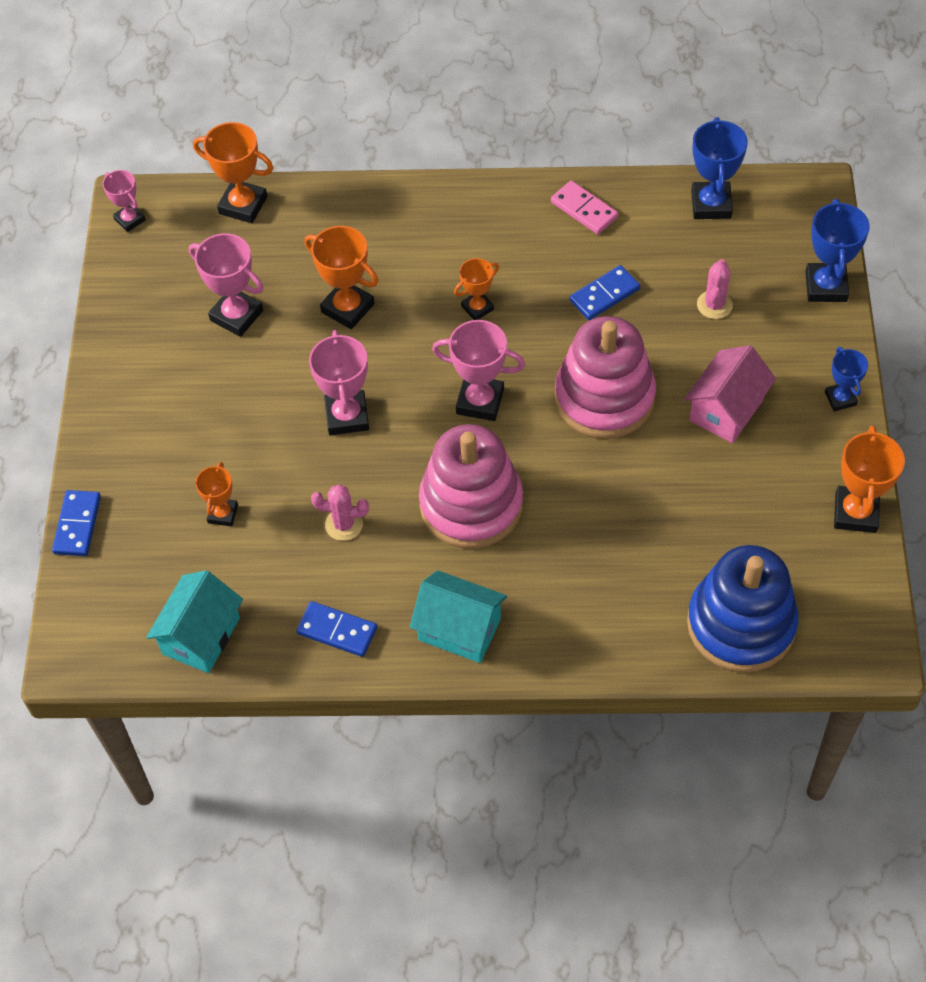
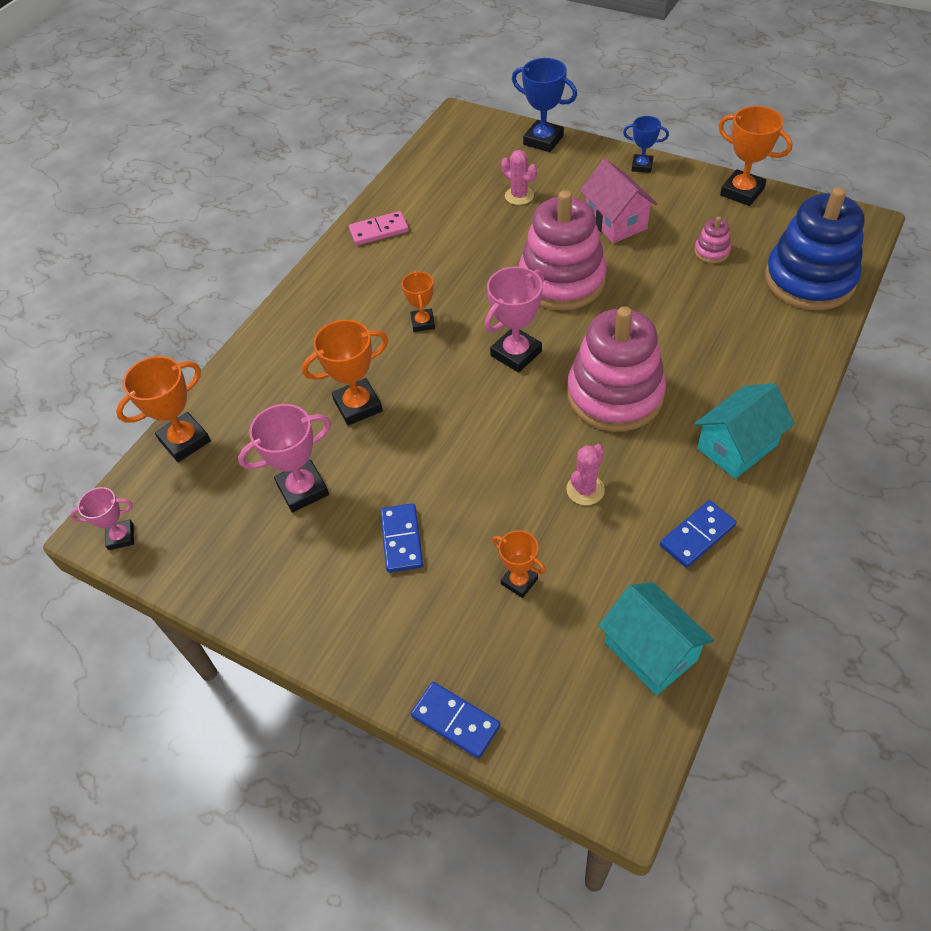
camera: 60 degrees left, 5 degrees down
(347, 416) = (471, 446): pink trophy -> none
(604, 295) = (467, 247): blue domino -> blue domino (402, 539)
(711, 204) = (430, 167): blue trophy -> none
(731, 516) = (711, 251): none -> pink stacking toy

